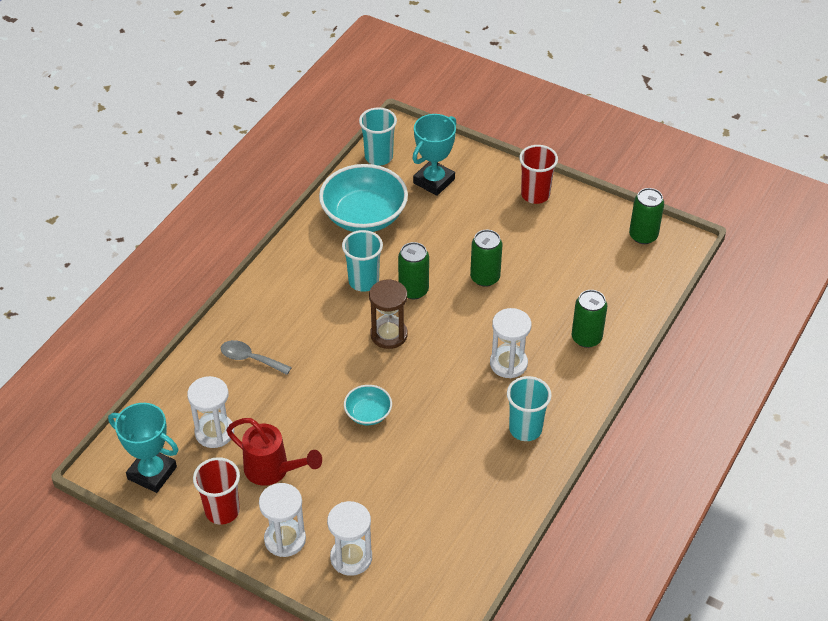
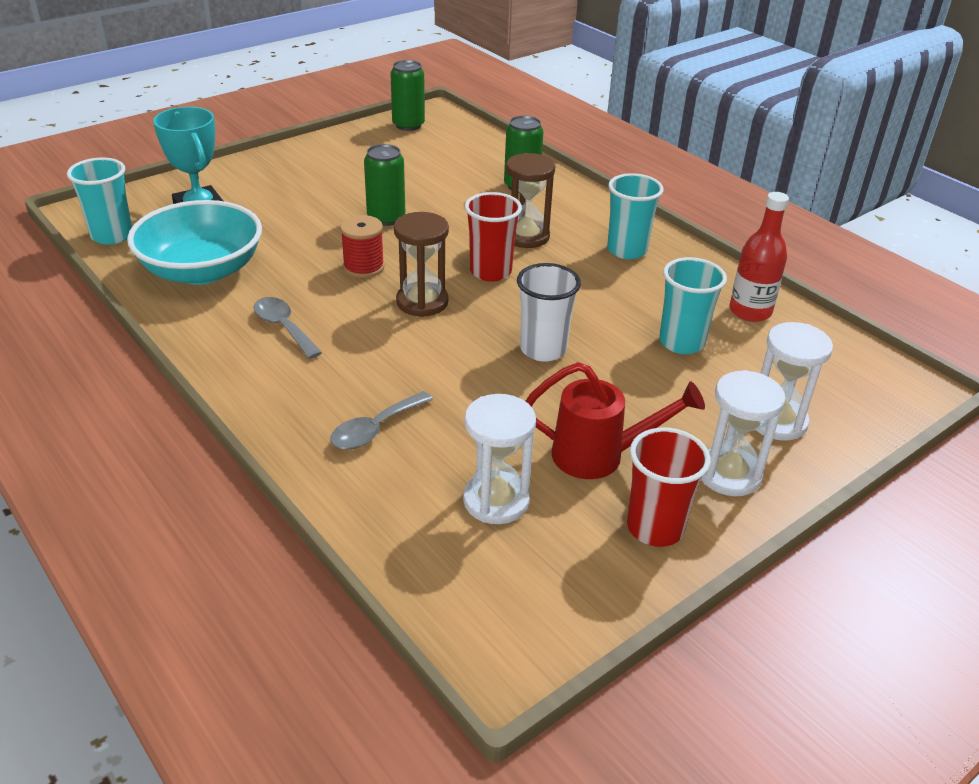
camera: 70 degrees left, 10 degrees down
(152, 473) = (543, 596): turquoise trophy -> none
(273, 471) = (600, 456): red watering can -> red watering can turned 45 degrees clockwise
(325, 280) = (283, 327): none -> grey spoon
(363, 281) = (315, 298): turquoise cup -> turquoise cup (681, 342)
(368, 413) = (543, 349): turquoise bowl -> white cup
(413, 290) = (363, 267): green can -> red spool
(480, 523) = (750, 311): none -> red bottle
(508, 363) = (526, 236): white hourglass -> brown hourglass
(535, 195) = (292, 160): red cup -> red cup (490, 272)

